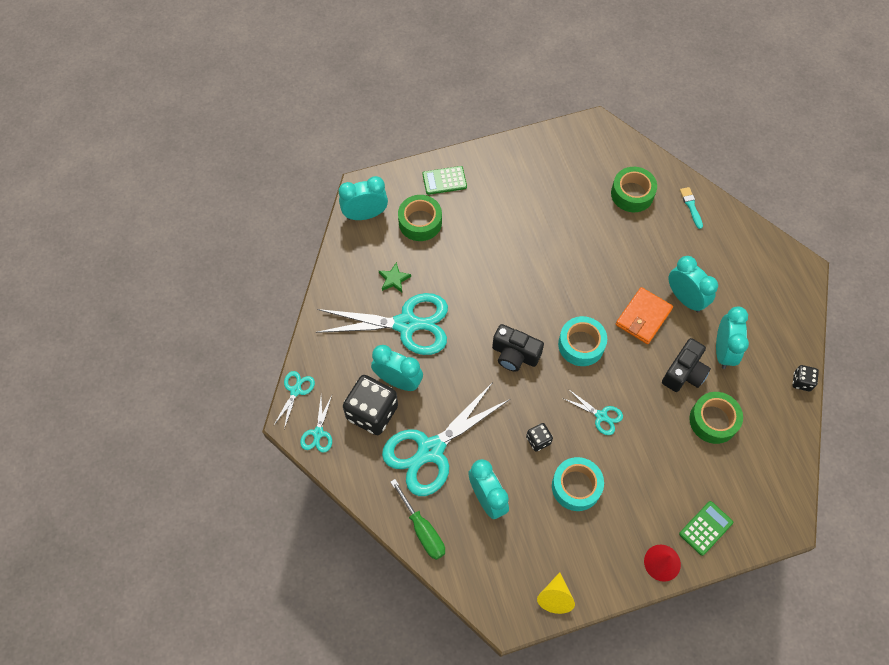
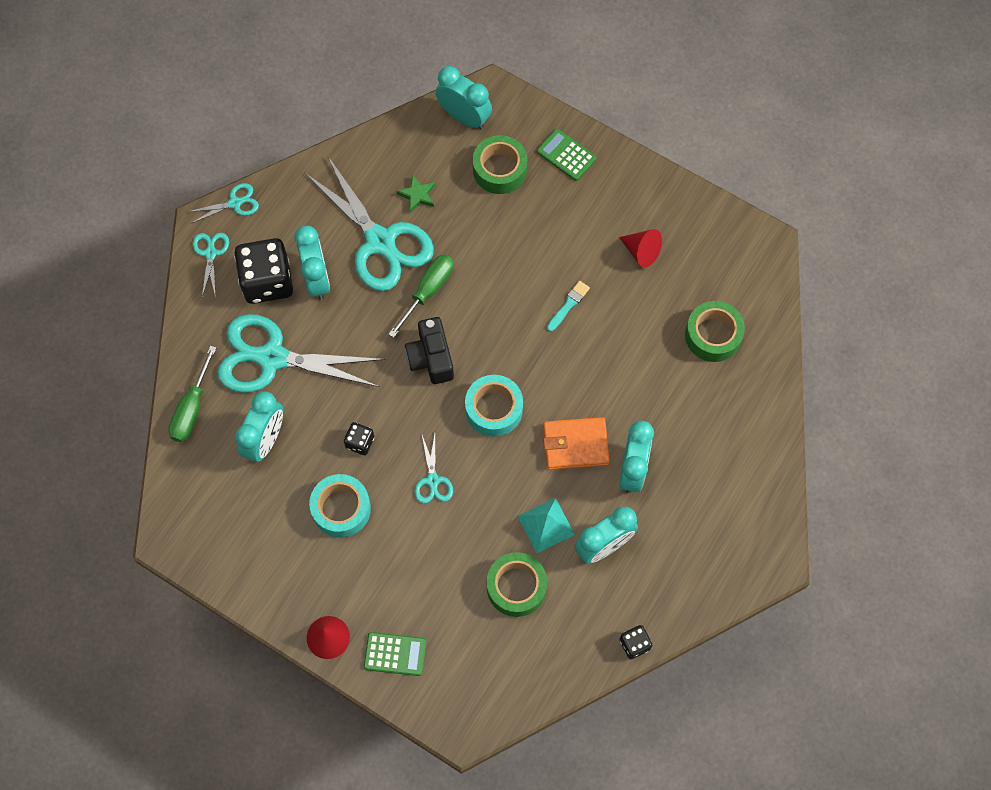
camera: 50 degrees right, 5 degrees up
(318, 433) = (210, 253): turquoise scissors -> turquoise scissors turned 120 degrees clockwise
(466, 322) = (428, 291): none -> green screwdriver
(545, 189) = (641, 252): none -> red cone
(555, 597) = (219, 566): yellow cone -> none
(684, 373) = (546, 525): black camera -> turquoise pyramid
(691, 206) = (751, 401): turquoise brush -> turquoise brush (568, 305)

